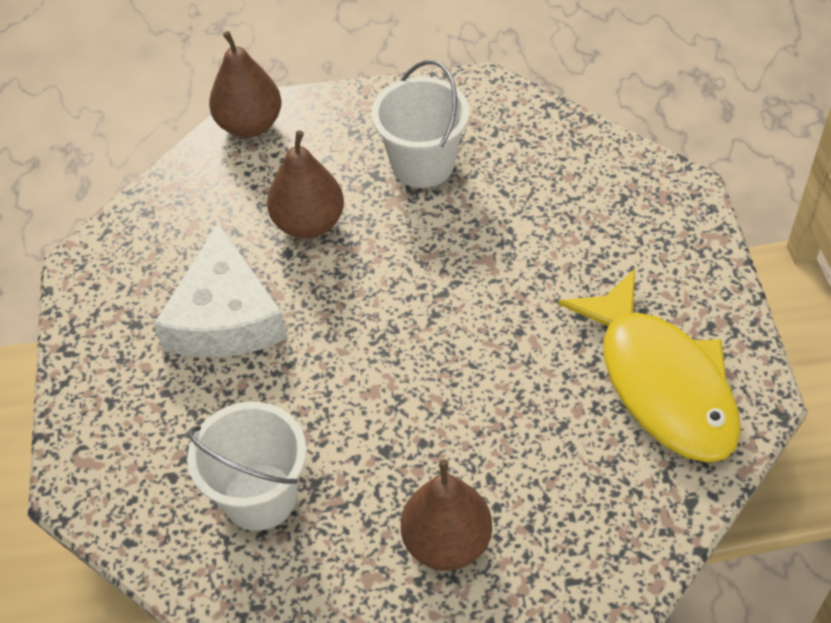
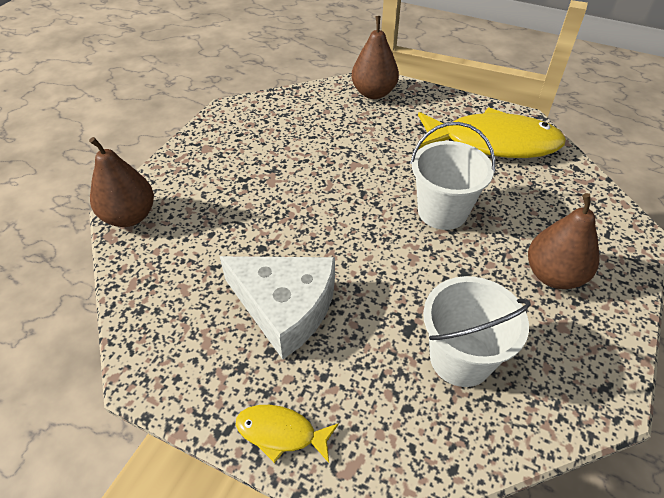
camera: 60 degrees left, 5 degrees down
(88, 393) = (281, 433): none -> yellow fish
(309, 223) = (248, 226): brown pear -> brown pear (373, 93)
(423, 164) = (257, 156): white bucket -> white bucket (442, 211)

